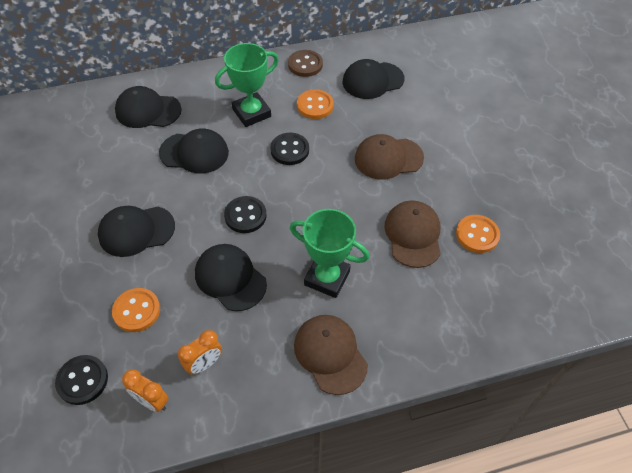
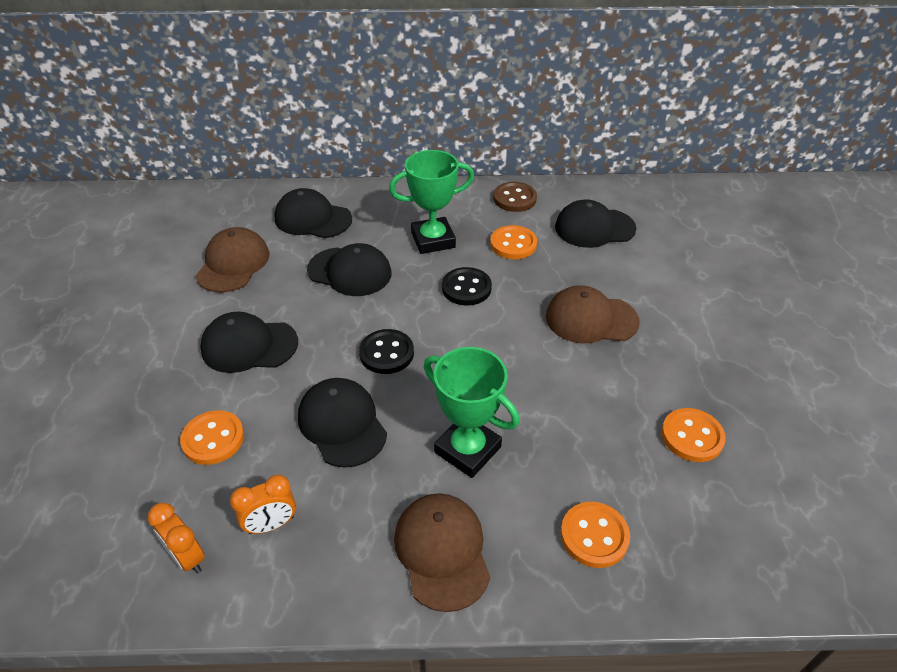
camera: 15 degrees right, 10 degrees down
(82, 380) = (114, 510): black button -> none
(413, 235) = (600, 419): brown cap -> brown cap (233, 264)
(428, 319) = (594, 536): none -> orange button

